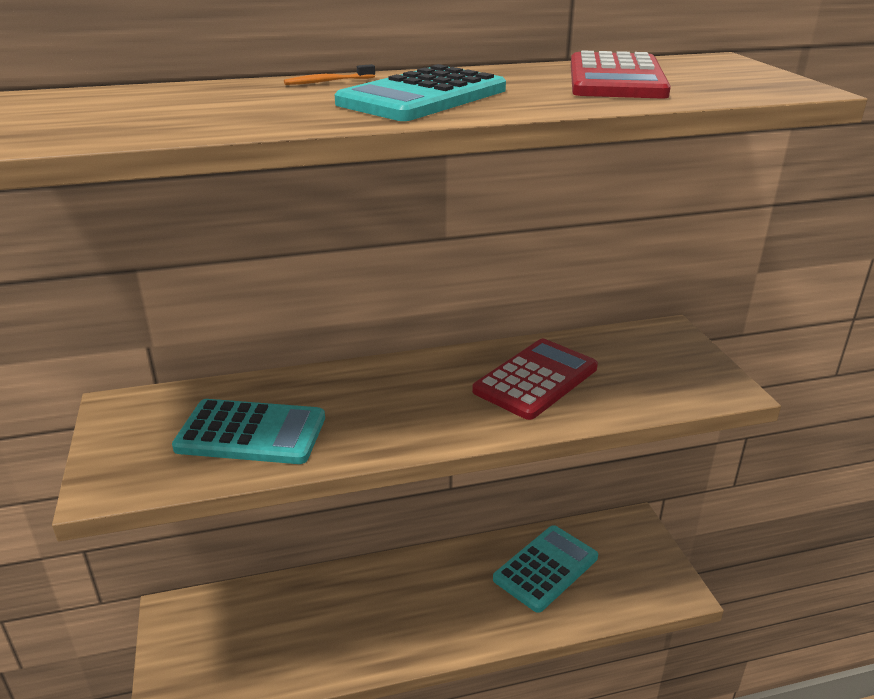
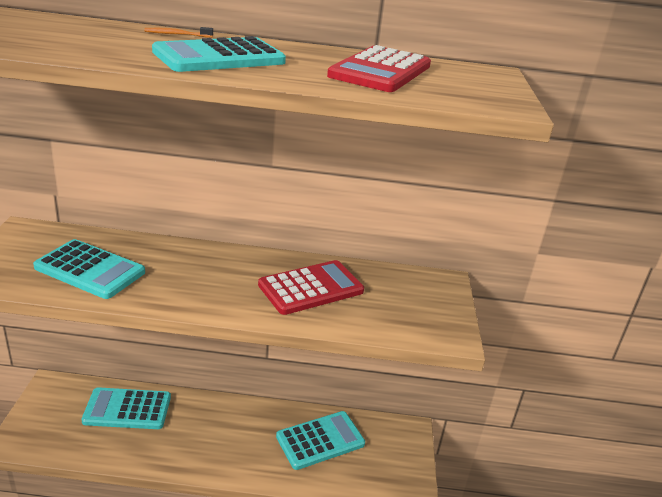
camera: 15 degrees right, 0 degrees up
(292, 609) = (127, 409): none -> turquoise calculator

